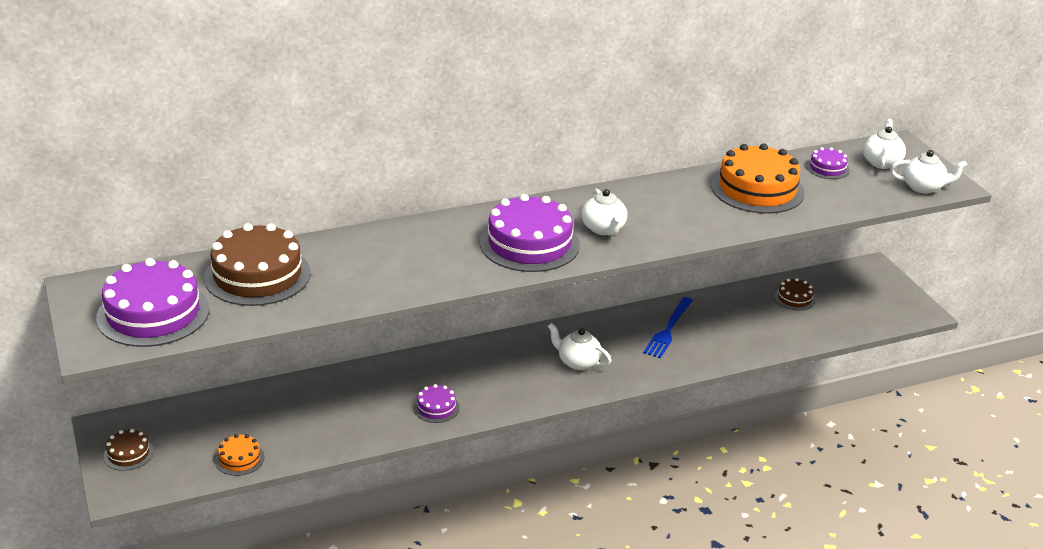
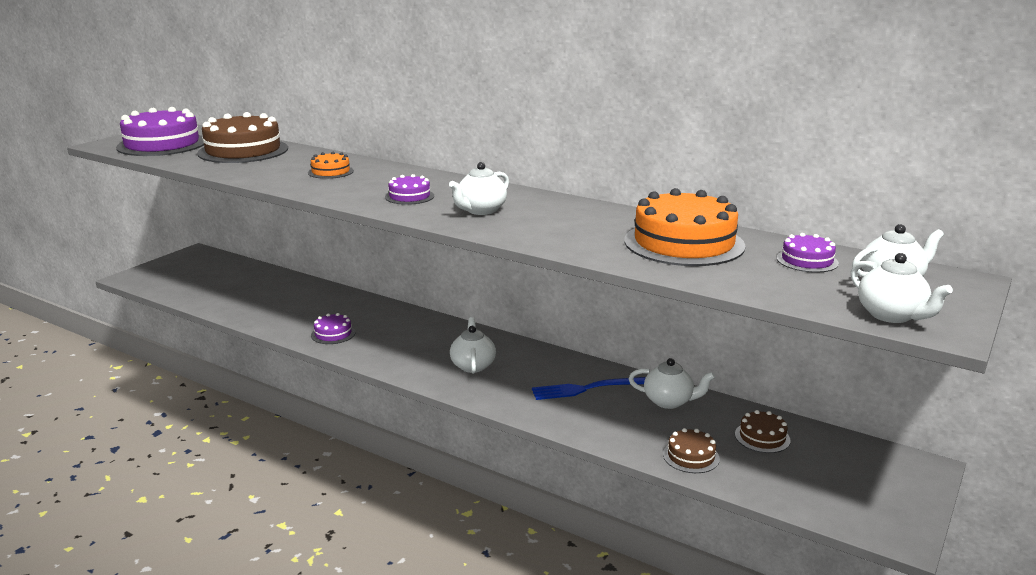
camera: 55 degrees right, 10 degrees down
(128, 454) = (173, 267): brown cake -> brown cake (691, 456)
(239, 459) = (198, 295): orange cake -> orange cake (330, 172)
(529, 244) = (409, 196): purple cake -> purple cake, size x0.48
(719, 307) = (669, 401): none -> white teapot

